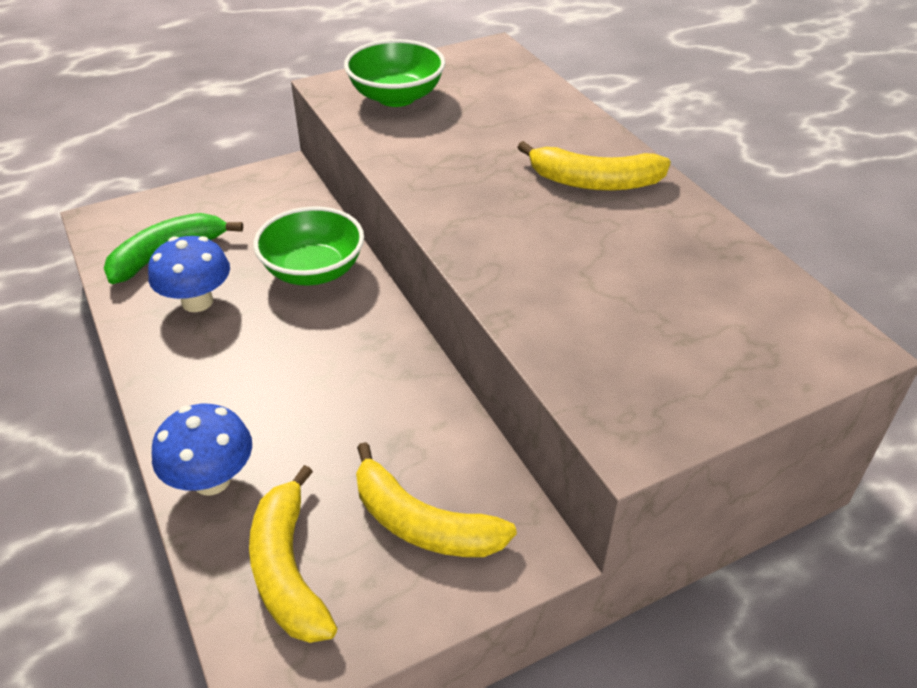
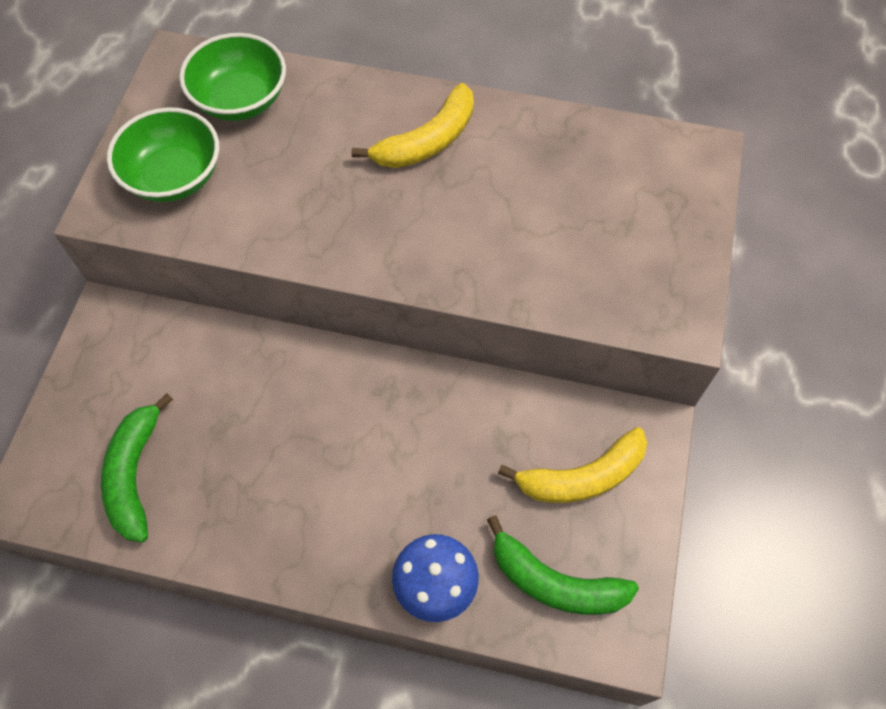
camera: 50 degrees left, 20 degrees up
(197, 302) = (224, 486): blue mushroom -> none
(288, 568) = (554, 581): yellow banana -> green banana
(313, 270) = (268, 378): green bowl -> green bowl (240, 99)

